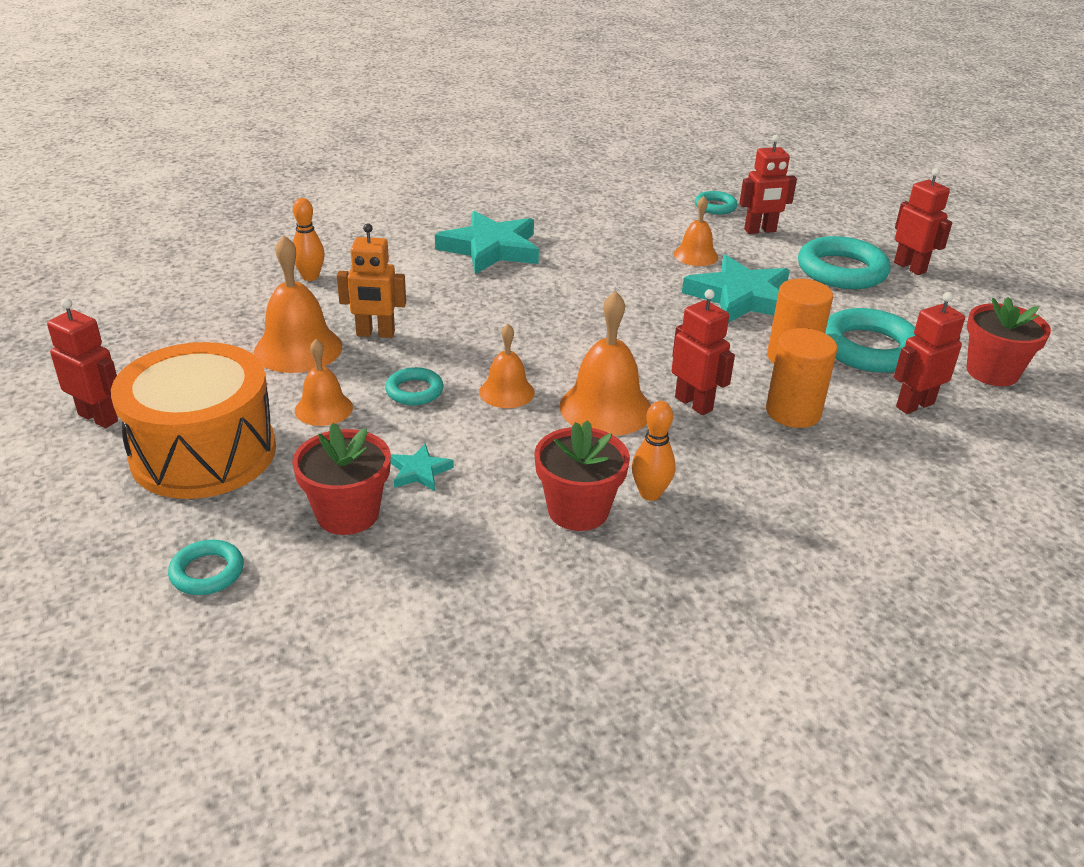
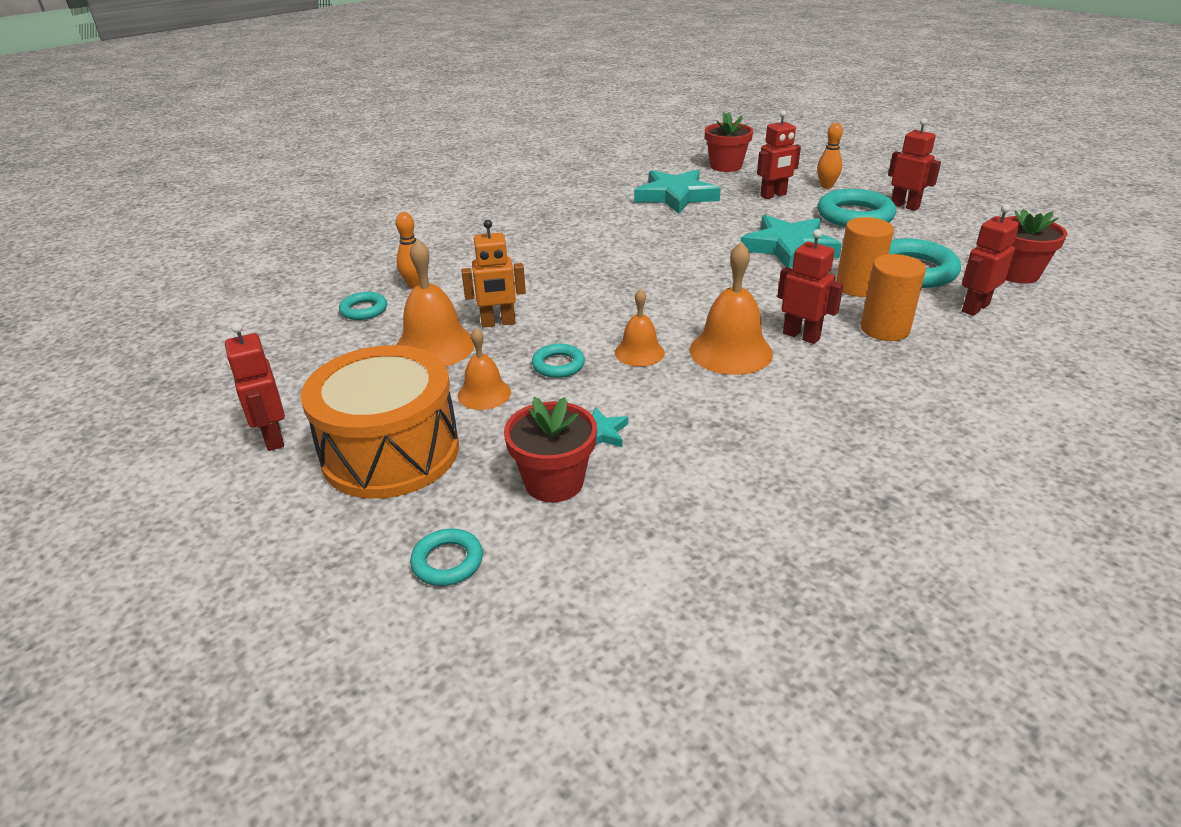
camera: 10 degrees left, 0 degrees up
(98, 418) = (273, 438): red robot -> red robot turned 135 degrees counterclockwise
(491, 249) = (562, 240): turquoise star -> turquoise star (675, 196)
(578, 510) = (756, 441): red flower pot -> red flower pot (726, 166)
(650, 494) = (809, 415): orange bowling pin -> orange bowling pin (826, 186)
(695, 255) = (733, 221): orange bell -> none
(715, 206) = (727, 182): turquoise ring -> turquoise ring (364, 310)

